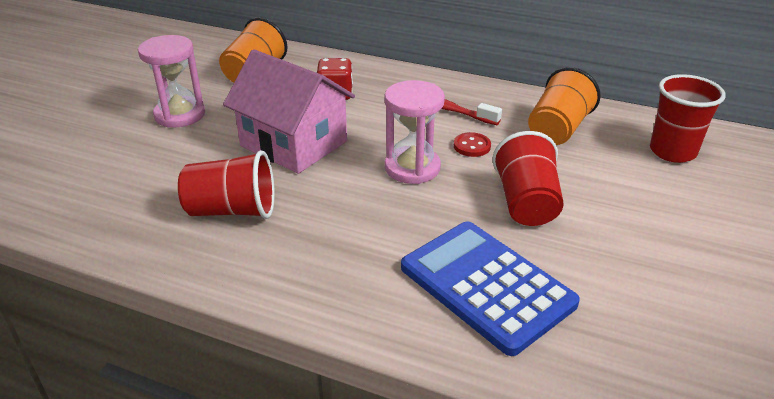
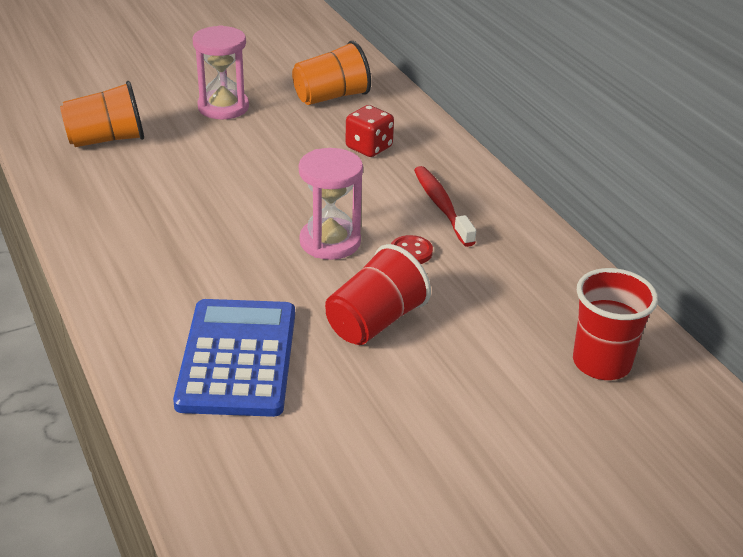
camera: 40 degrees right, 0 degrees up
(232, 210) = (153, 201): red cup -> none
(294, 144) = (270, 173): pink house -> none
(558, 129) = (519, 281): orange cup -> orange cup (107, 140)

